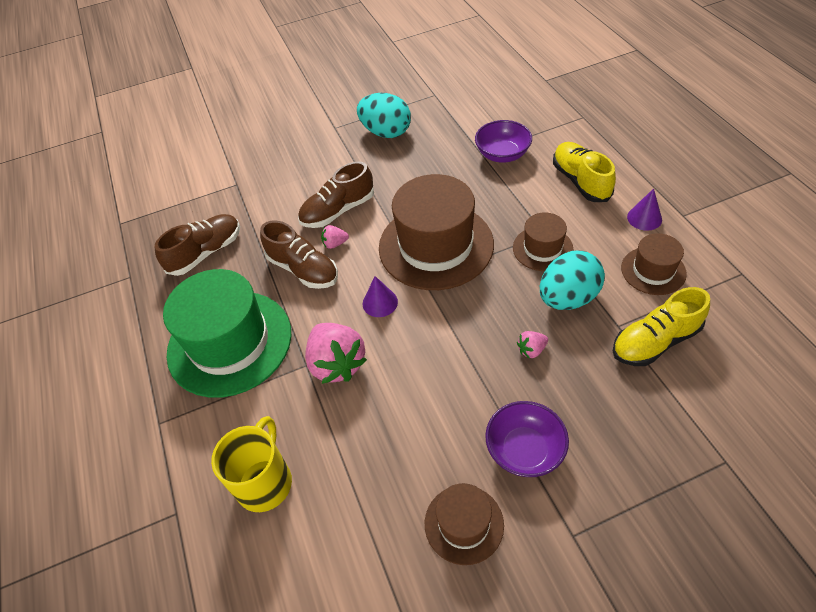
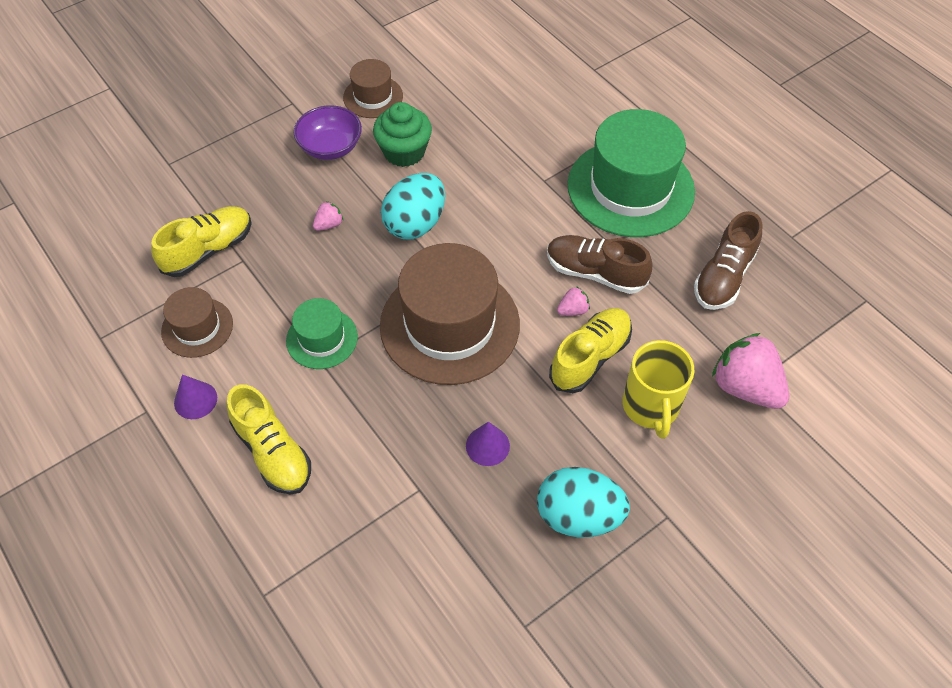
camera: 160 degrees right, 5 degrees up
(265, 482) = (535, 96): yellow mug -> yellow mug (651, 407)
(337, 364) = (514, 185): pink strawberry -> pink strawberry (745, 387)
(338, 211) = (590, 357): brown shoe -> yellow shoe
(380, 302) = (493, 248): purple cone -> purple cone (487, 445)
(440, 427) = (404, 152): none -> green cupcake
(502, 154) = (386, 490): purple bowl -> none
(542, 248) = (322, 338): brown hat -> green hat
(568, 298) = (293, 282): turquoise egg -> turquoise egg (415, 224)

